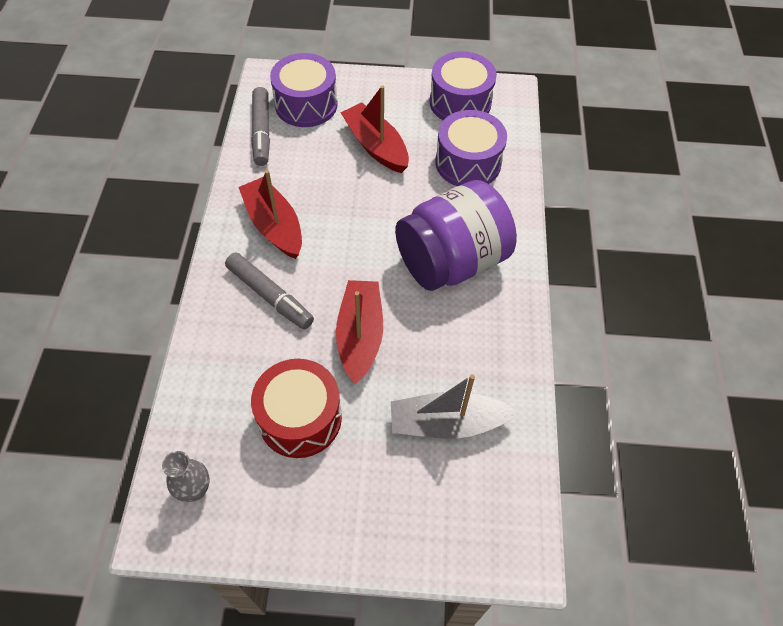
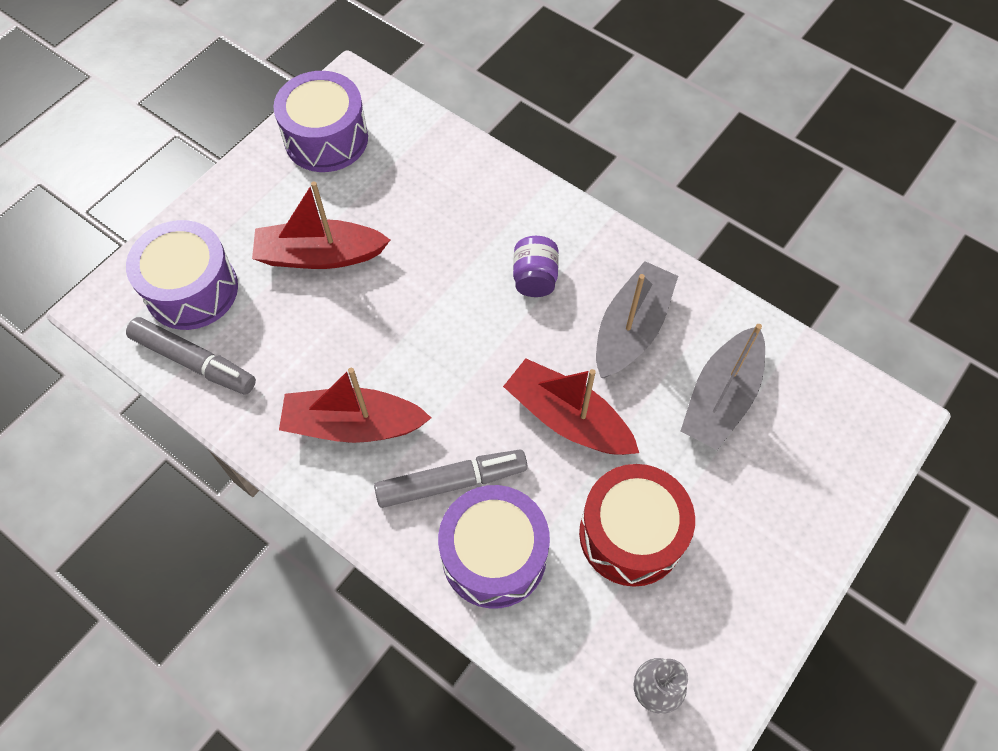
camera: 55 degrees left, 5 degrees up
(451, 261) = (535, 278): purple jar -> purple jar, size x0.42
(458, 338) = (631, 329): none -> grey boat
(468, 163) = (417, 184): purple drum -> purple drum (494, 555)

